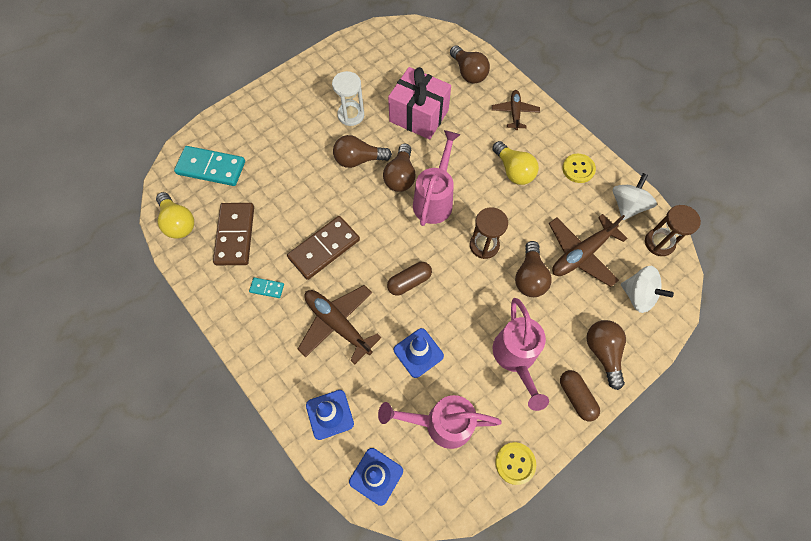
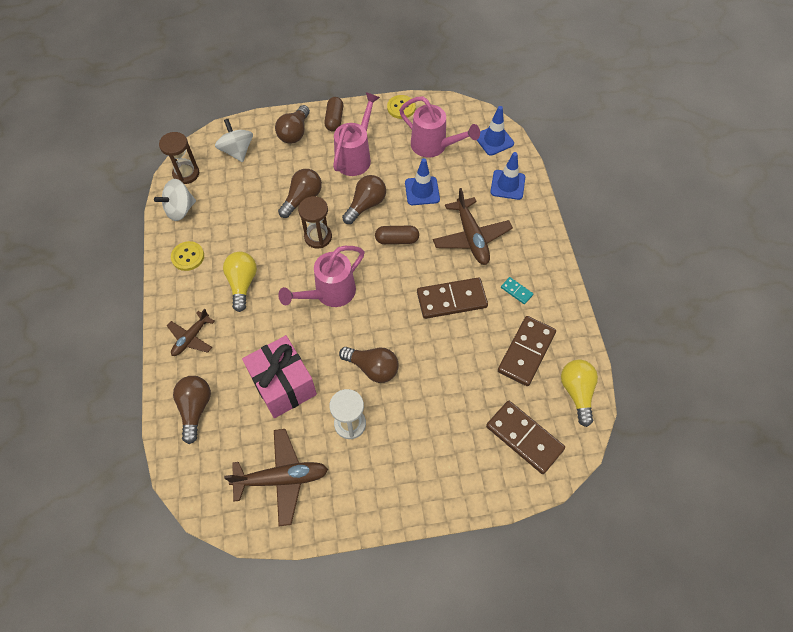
camera: 150 degrees left, 5 degrees down
(211, 168) = (524, 437): turquoise domino -> brown domino
(400, 176) = (344, 330): brown light bulb -> brown light bulb (366, 205)
(581, 254) = (250, 195): brown plane -> brown plane (281, 478)

